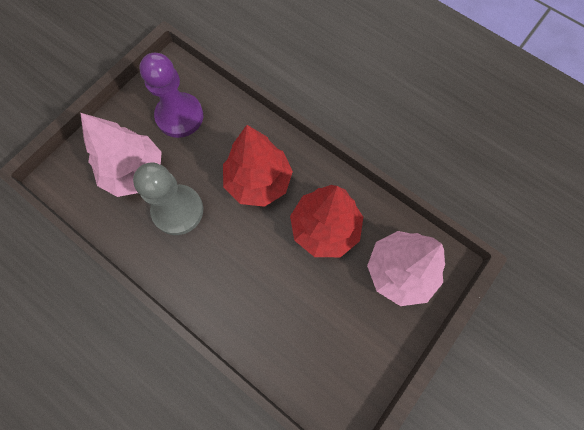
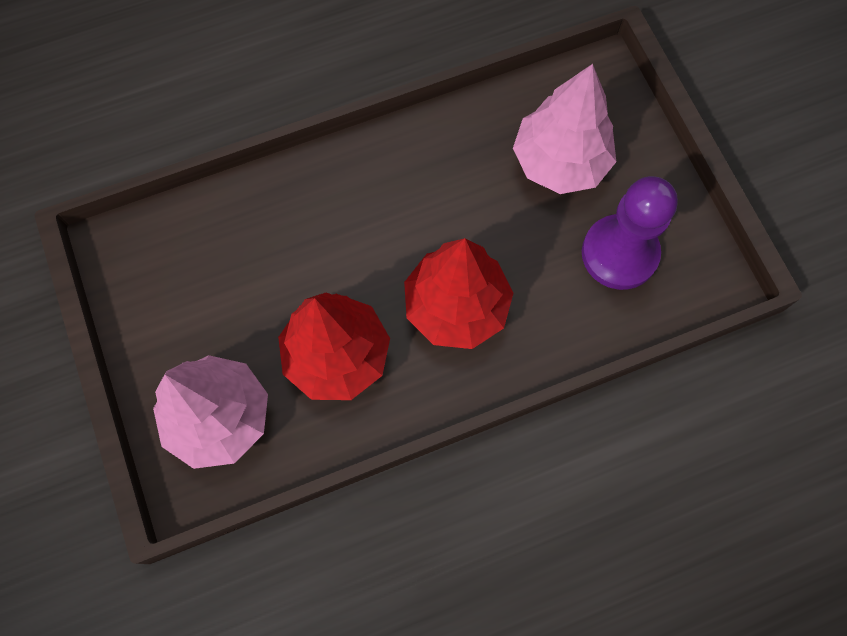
camera: 120 degrees right, 0 degrees up
(178, 210) = (473, 189): grey pawn -> none

